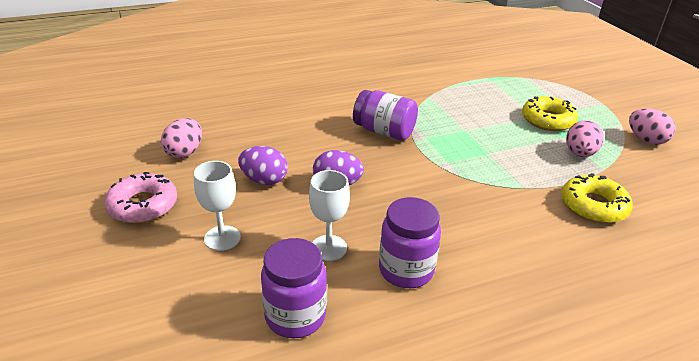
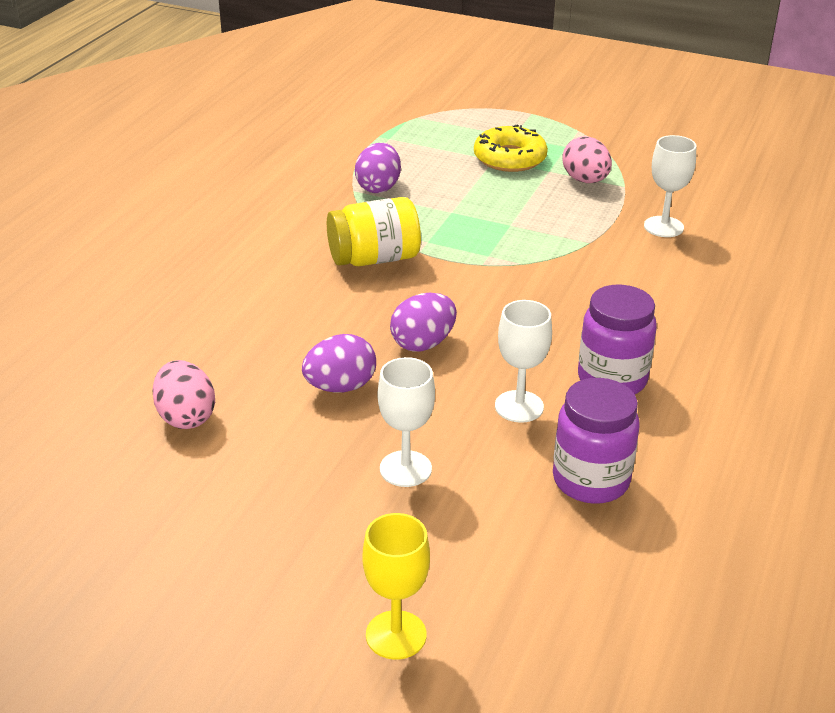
camera: 45 degrees left, 0 degrees up
(76, 313) = (396, 635): none -> yellow goblet
(143, 205) = (255, 501): pink donut -> none
(384, 132) = (374, 259): purple jar -> yellow jar
(445, 100) = (378, 187): none -> purple egg
(593, 206) = (663, 227): yellow donut -> white goblet
(646, 140) = (617, 136): pink egg -> none

